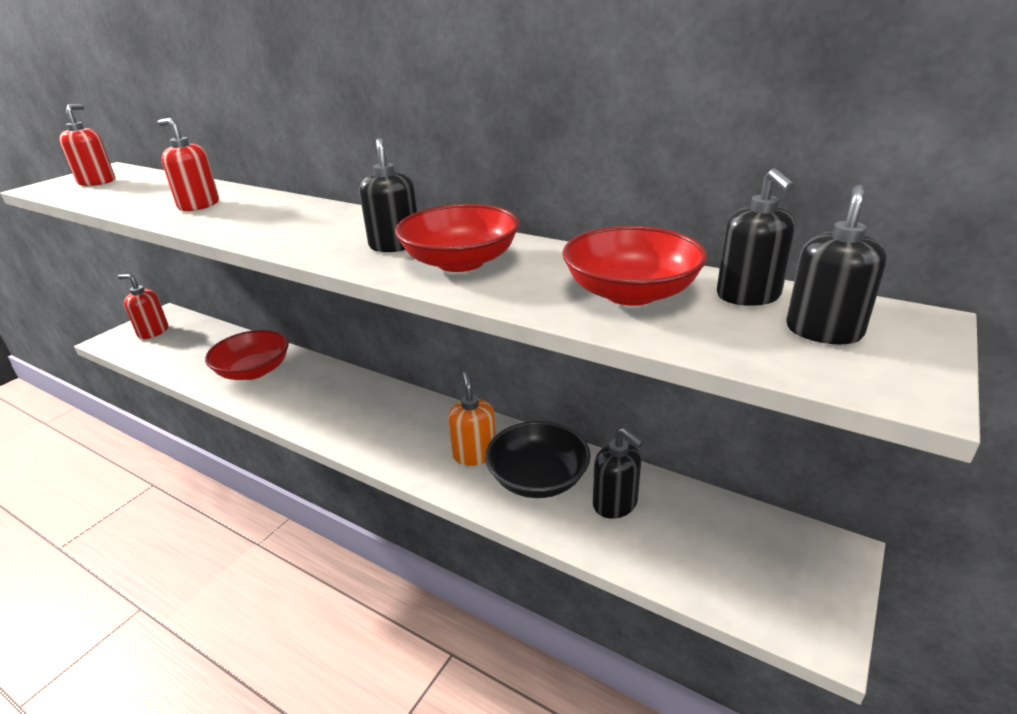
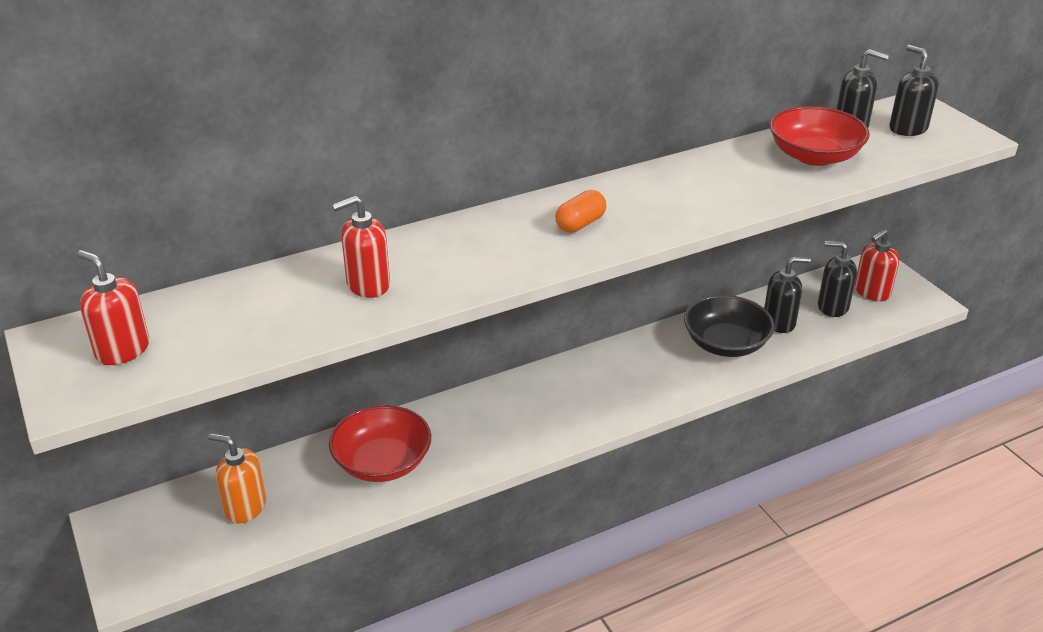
camera: 60 degrees left, 5 degrees up
(153, 332) = (160, 538): red soap dispenser -> red soap dispenser (871, 292)
(344, 235) = (580, 224): none -> orange capsule
(395, 245) = (634, 208): black soap dispenser -> black soap dispenser (832, 307)
(460, 262) = (701, 192): red bowl -> none
(474, 454) = (670, 363): orange soap dispenser -> orange soap dispenser (245, 507)

